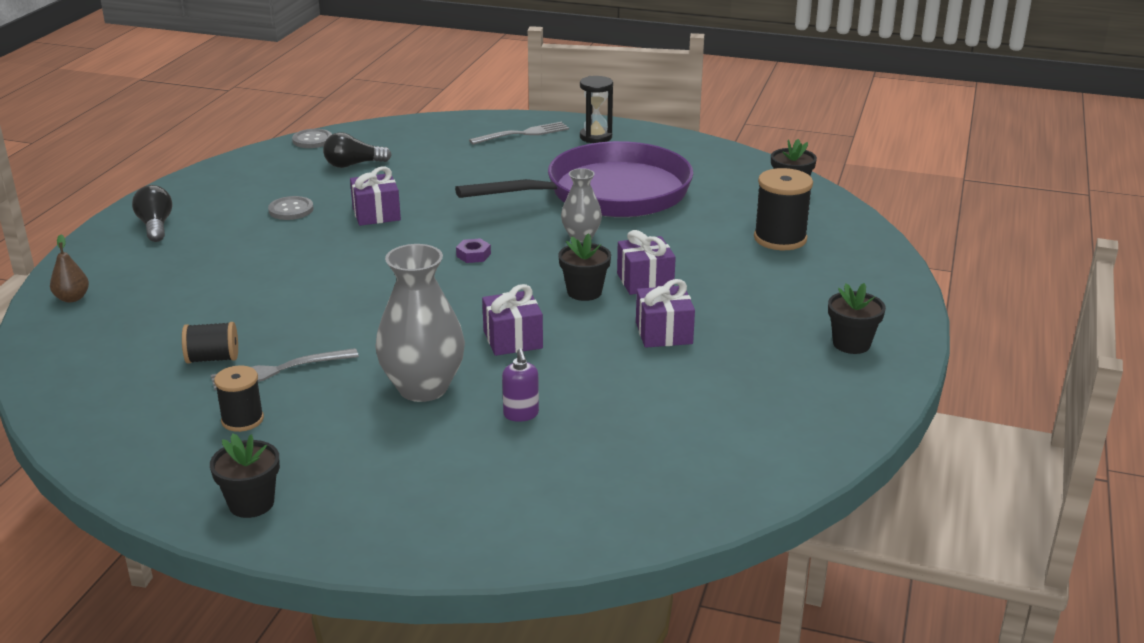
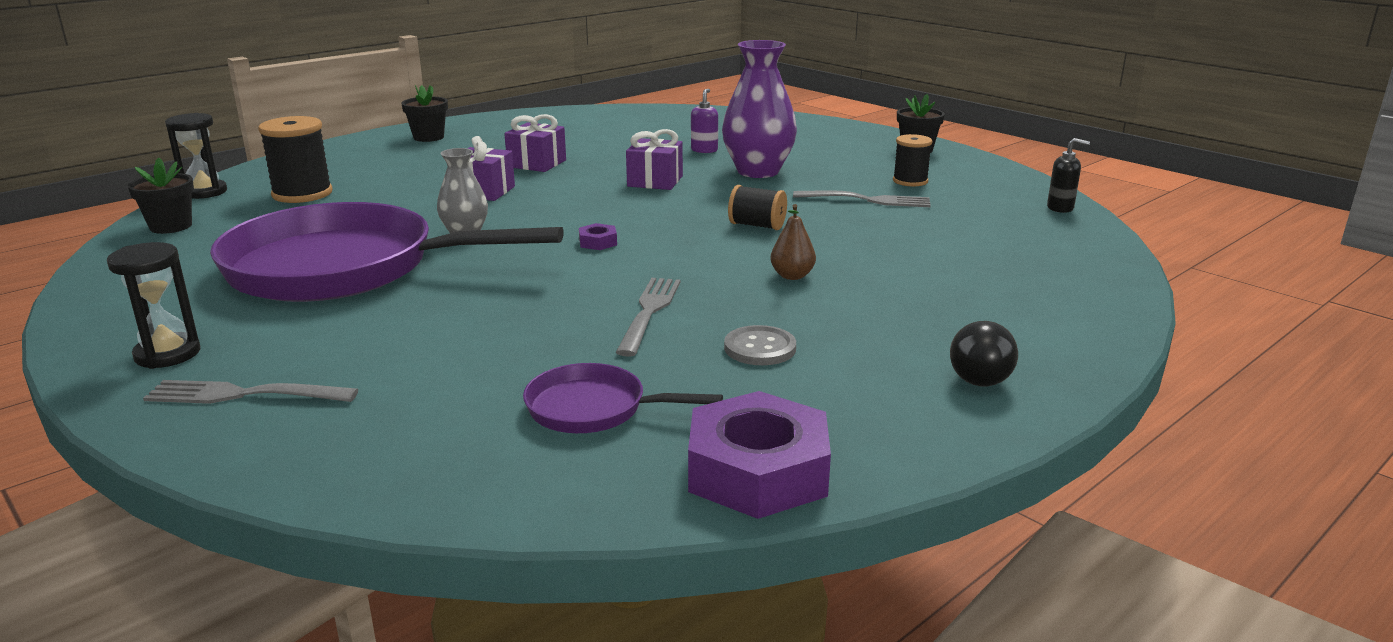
camera: 150 degrees left, 5 degrees down
(68, 414) = (1060, 208): none -> black soap dispenser
(72, 298) = (1088, 298): brown pear -> brown pear (792, 276)
(213, 358) = (925, 217): black spool -> black spool (757, 225)
(257, 161) = (757, 471): none -> purple nut
(312, 140) = (607, 502): grey button -> none
(353, 165) = (593, 409): black light bulb -> purple pan
(376, 214) = (649, 312): purple gift -> grey fork
(423, 388) = (758, 171): grey vase -> purple vase
(584, 292) = (547, 195): black flower pot -> none
(854, 220) = (205, 192): none -> black hourglass

